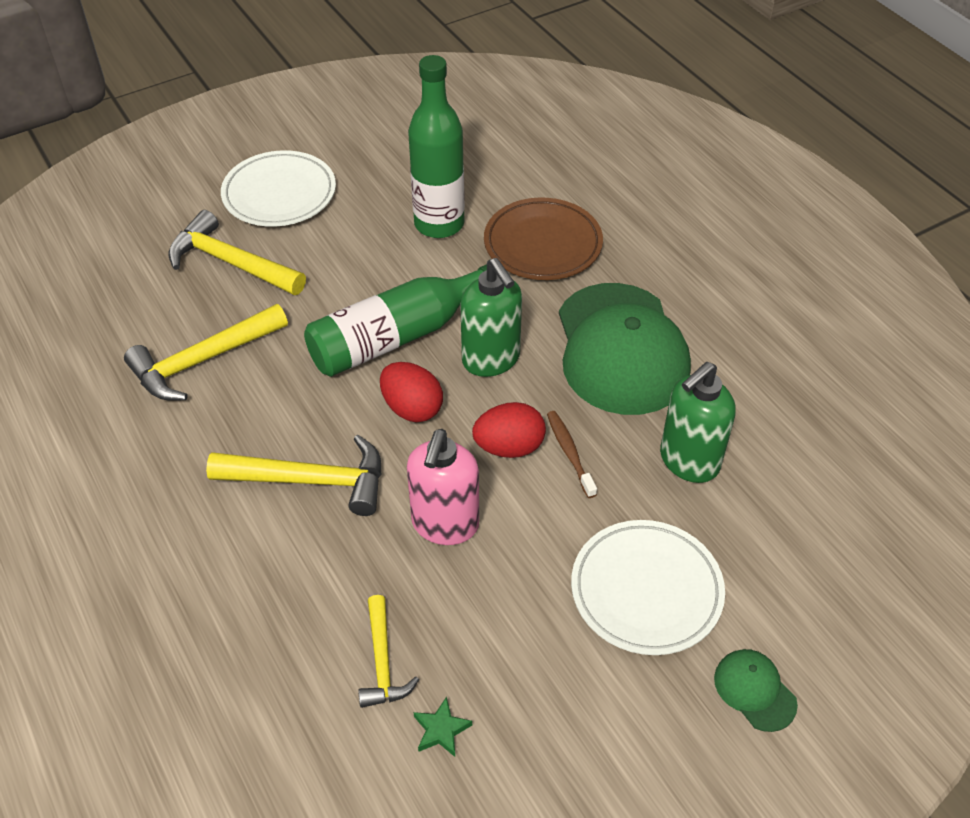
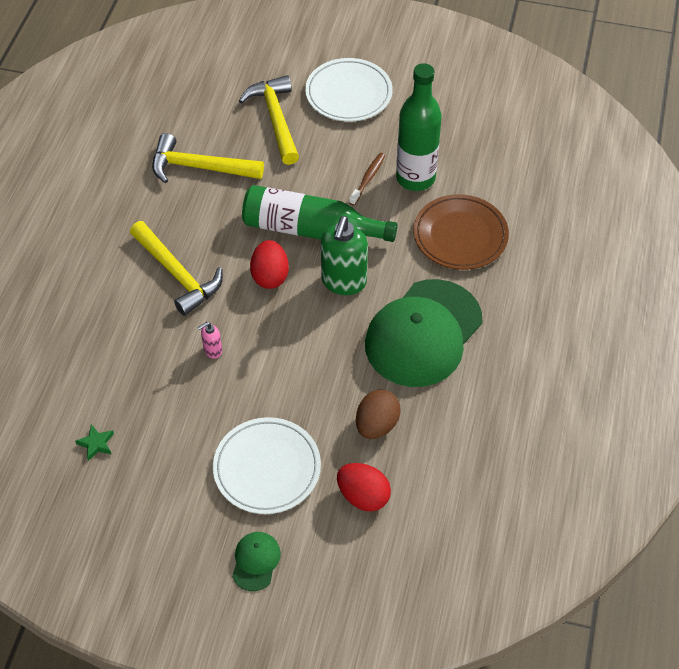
camera: 45 degrees right, 5 degrees up
(382, 662) = (108, 391): yellow hammer -> none
(445, 525) = (212, 350): pink soap dispenser -> pink soap dispenser, size x0.46
(509, 447) = (293, 337): red egg -> red egg (363, 496)
(570, 453) = (320, 367): brown toothbrush -> brown toothbrush (368, 179)
(688, 461) = (376, 425): green soap dispenser -> brown egg

